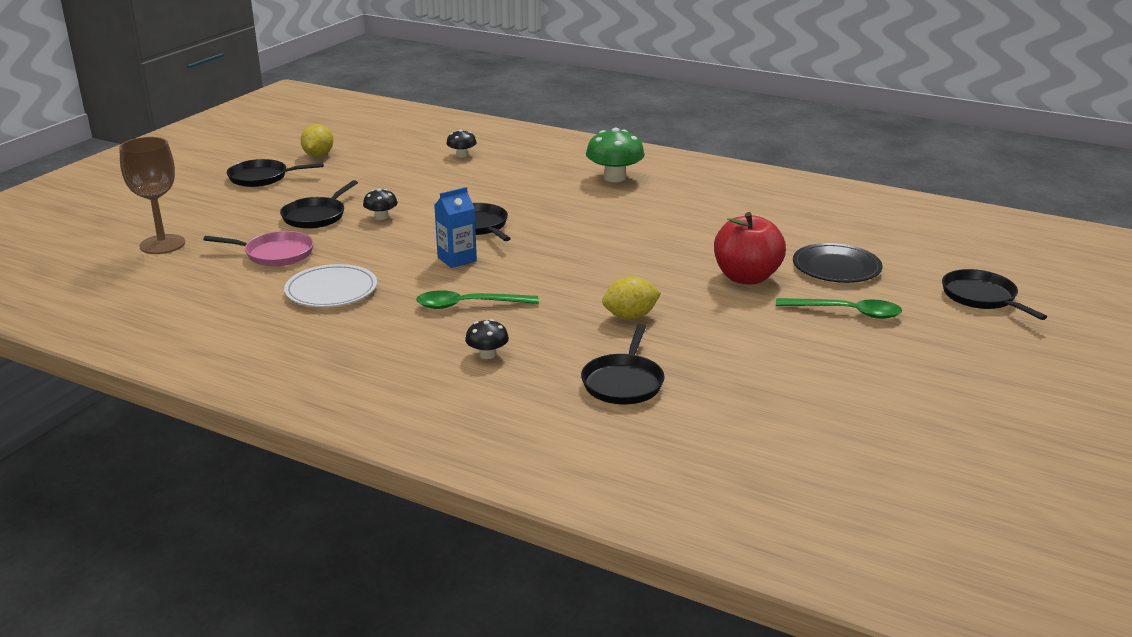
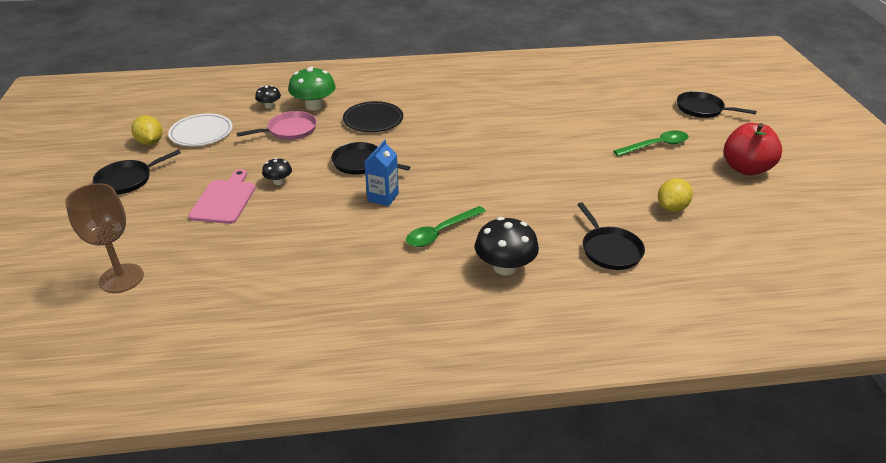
camera: 35 degrees left, 10 degrees up
(276, 254) = (237, 247): pink pan -> pink pan (290, 130)
(316, 216) = (224, 200): black pan -> pink cutting board
(331, 290) = (326, 261): white plate -> white plate (201, 133)
(487, 354) = (505, 267): black mushroom -> black mushroom, size x1.85
(614, 178) = (401, 91): green mushroom -> green mushroom (314, 106)
(630, 316) = (550, 198): yellow lemon -> yellow lemon (671, 208)
(746, 277) = (575, 141): red apple -> red apple (746, 168)
(836, 267) = (611, 115): black plate -> black plate (373, 119)

